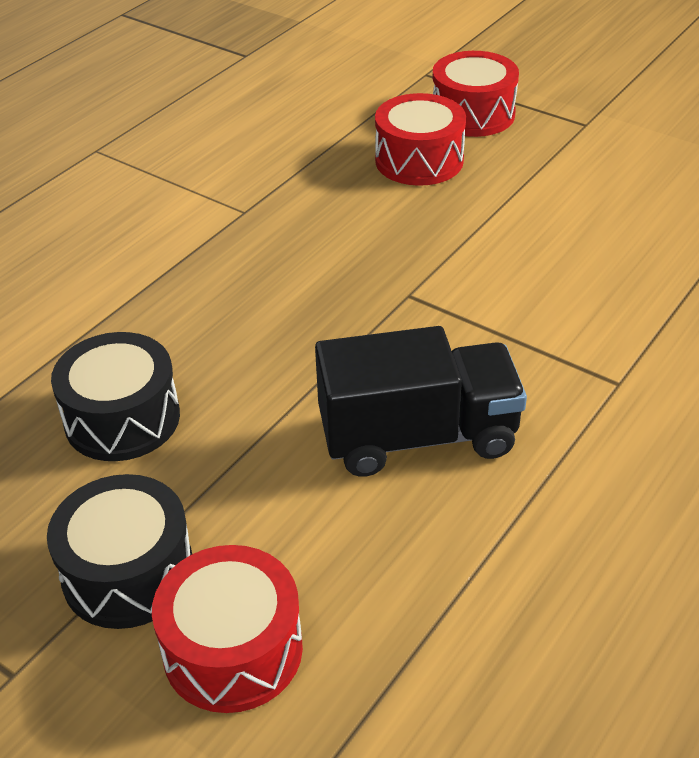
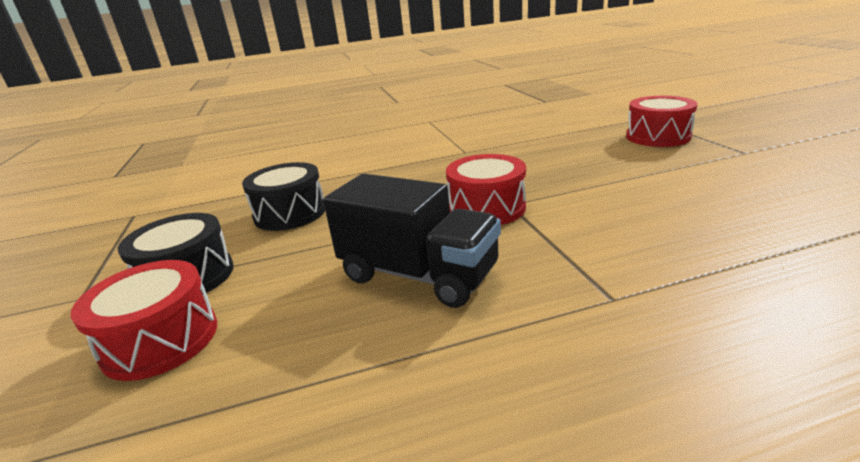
camera: 40 degrees right, 15 degrees down
(419, 160) = (595, 149): red drum -> red drum (487, 208)

